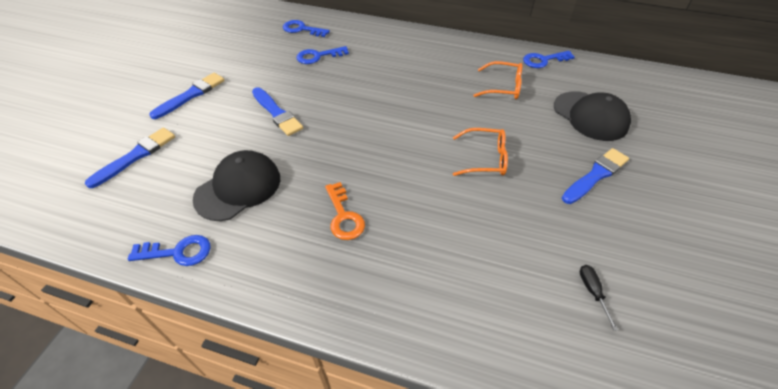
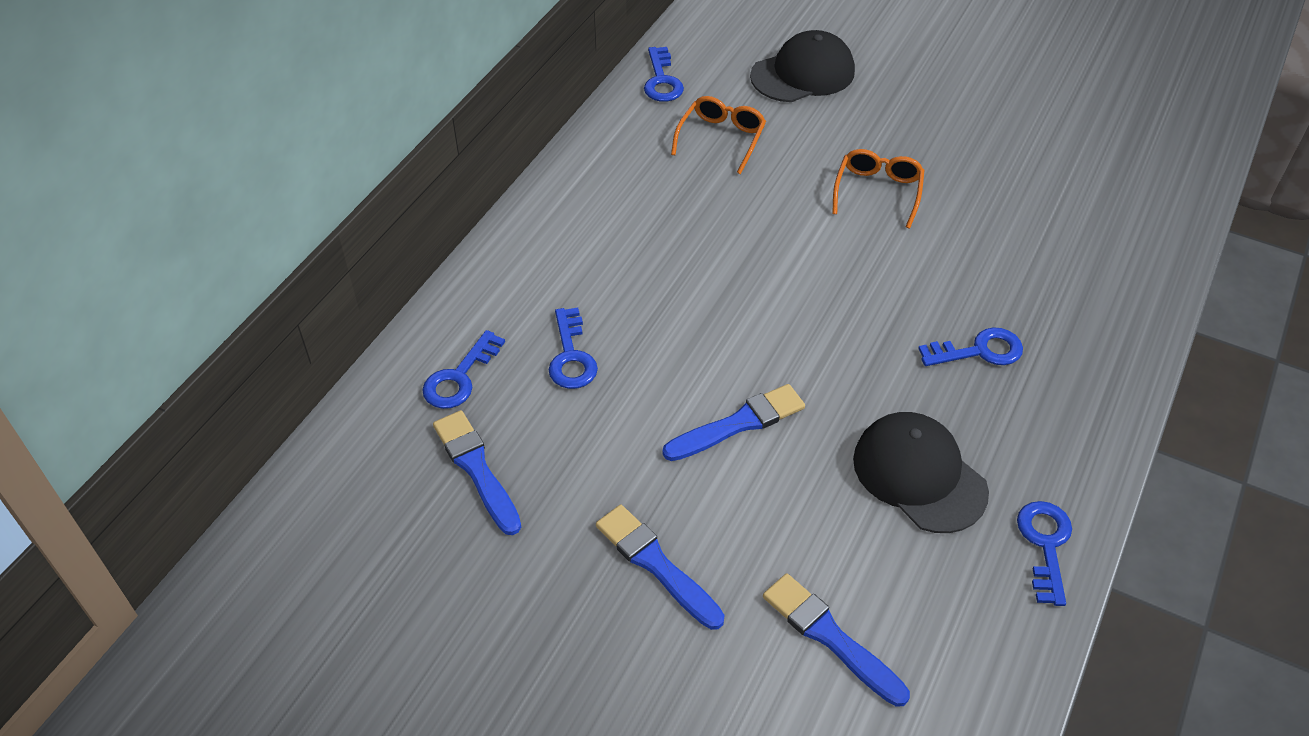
camera: 80 degrees left, 0 degrees up
(344, 216) = (979, 351): orange key -> blue key
(592, 292) = (1085, 156): black screwdriver -> none
(596, 175) = (916, 103): blue brush -> blue brush (476, 468)

